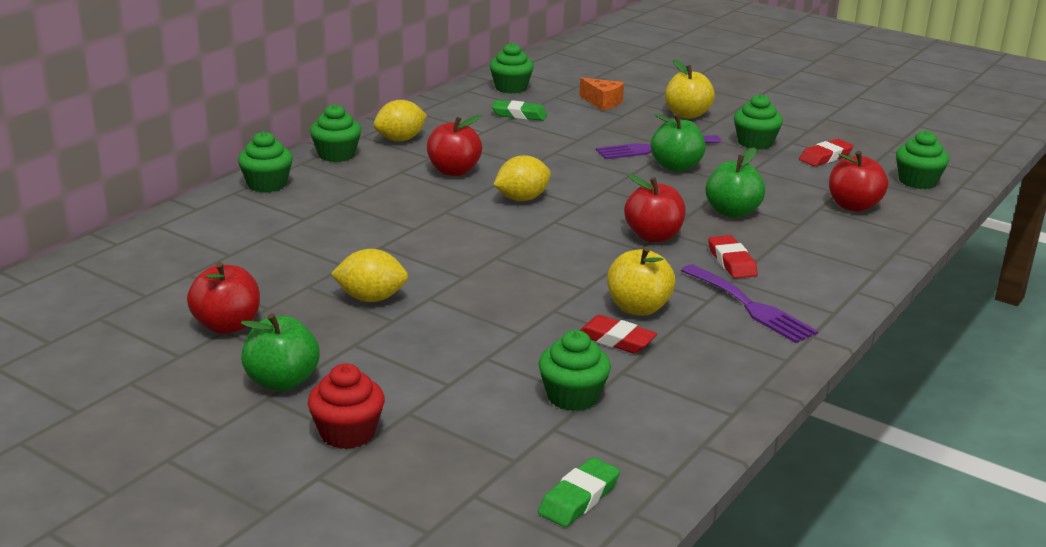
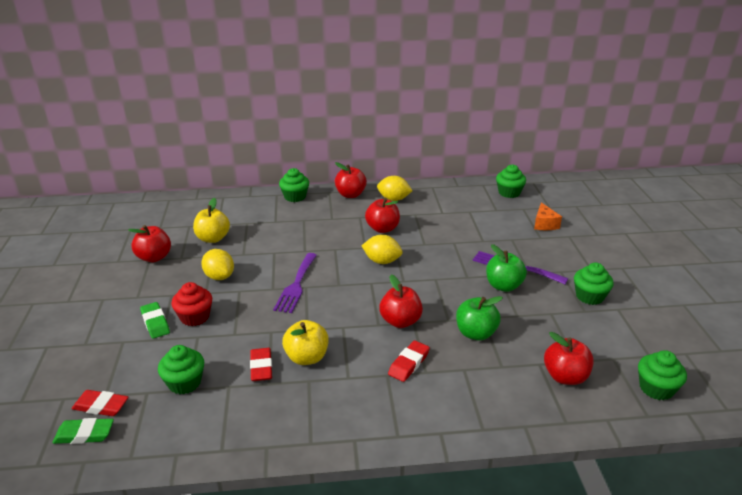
camera: 50 degrees right, 5 degrees up
(282, 381) = (119, 295): green apple -> none
(336, 155) = (350, 195): green cupcake -> red apple
(347, 433) = (89, 335): red cupcake -> red cupcake (195, 317)
(519, 115) = (480, 211): green eraser -> green eraser (155, 323)
(687, 114) = (583, 255): yellow apple -> yellow apple (213, 238)
(751, 307) = (360, 398): purple fork -> purple fork (296, 285)
(825, 157) = (620, 332): red eraser -> red eraser (101, 406)

